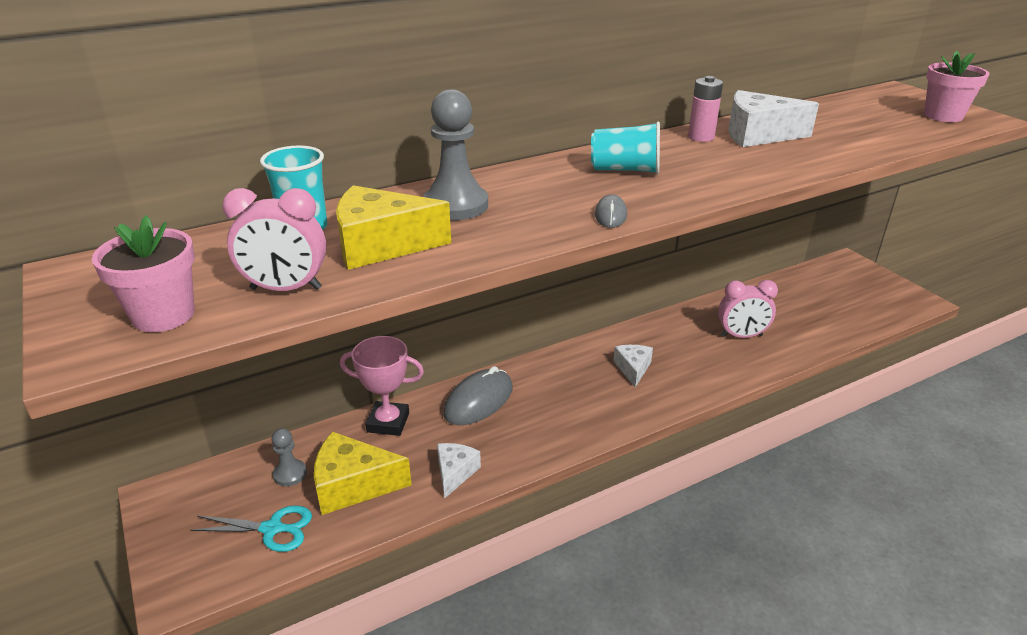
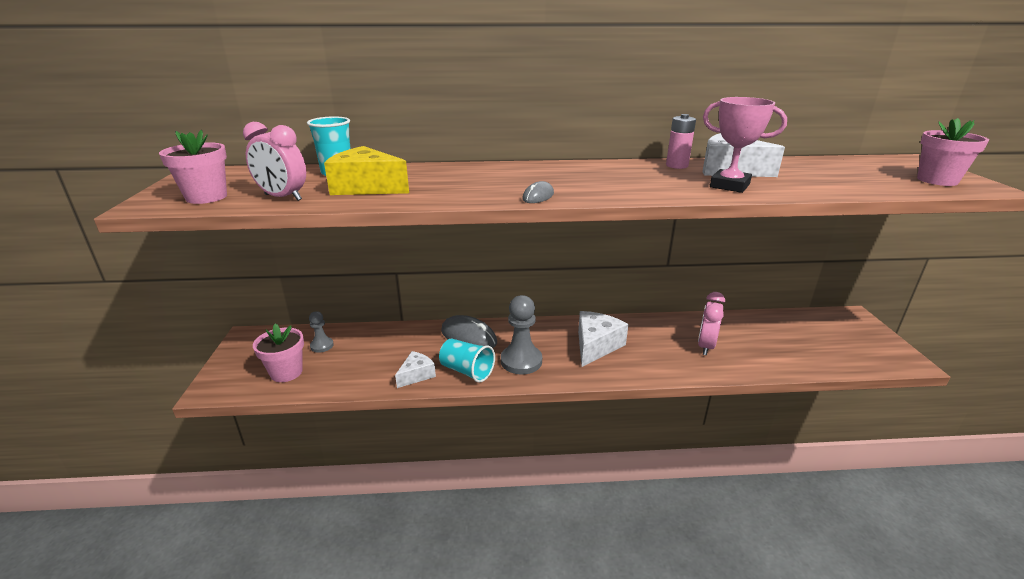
camera: 25 degrees right, 5 degrees down
(272, 529) = (286, 372): turquoise scissors -> pink flower pot
(353, 485) = (350, 363): yellow cheese -> none
(388, 422) = (401, 333): pink trophy -> pink trophy (729, 186)
(456, 205) = (441, 176): grey pawn -> grey pawn (521, 361)
(478, 401) = (468, 337): grey mouse -> grey mouse turned 60 degrees clockwise
(625, 170) = (587, 175): turquoise cup -> turquoise cup (467, 371)
(633, 369) = (596, 346): white cheese -> white cheese, size x1.66
(741, 336) = (705, 346): pink clock -> pink clock turned 90 degrees clockwise

